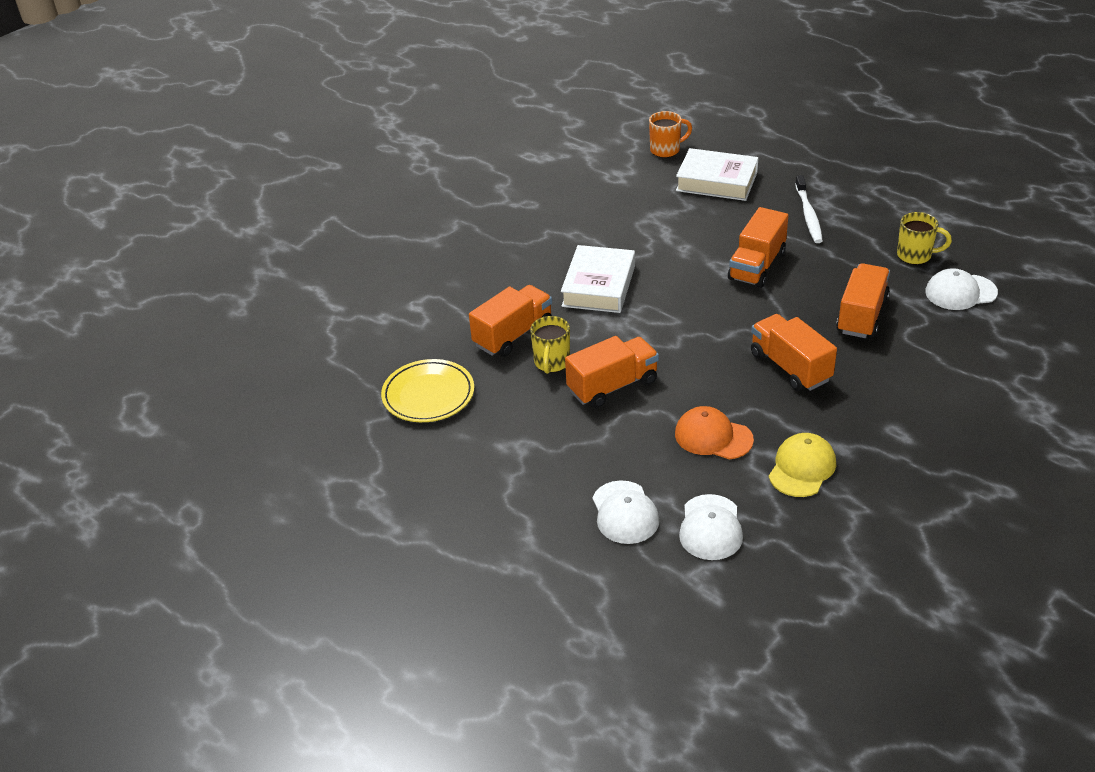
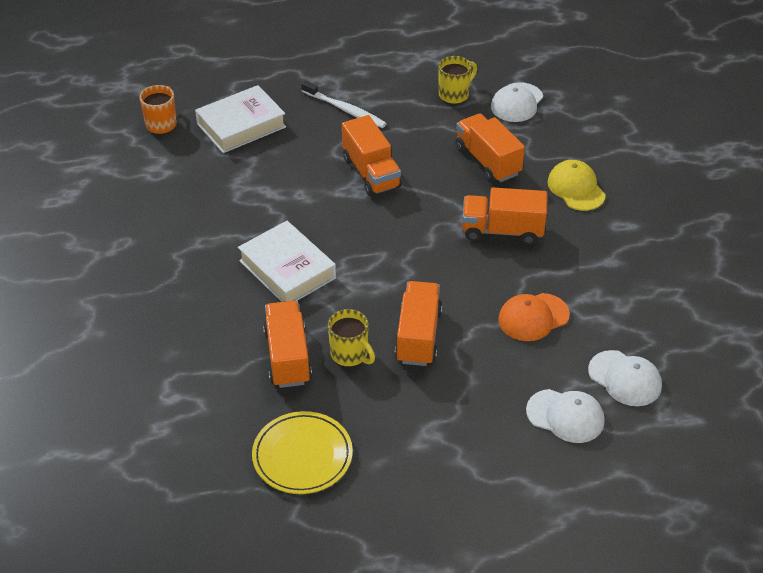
camera: 55 degrees left, 5 degrees up
(802, 468) = (611, 293): yellow cap -> yellow cap (576, 188)

